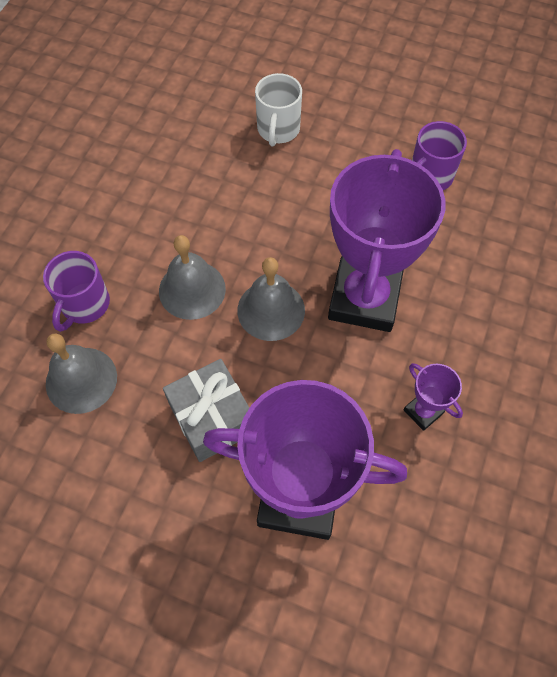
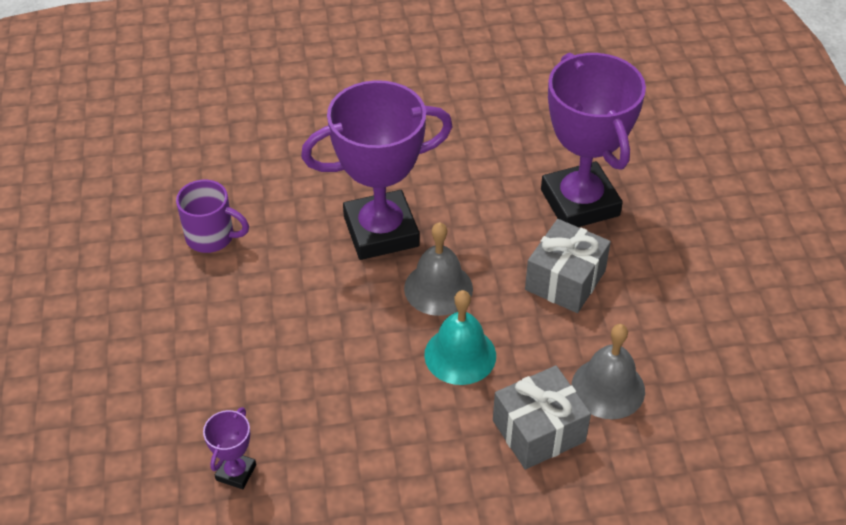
camera: 120 degrees left, 15 degrees down
(84, 305) = (538, 431): purple mug -> grey gift
(192, 289) = (460, 355): grey bell -> turquoise bell
(278, 130) = (217, 380): white mug -> none
(423, 411) = (457, 161): purple trophy -> purple trophy (236, 472)

